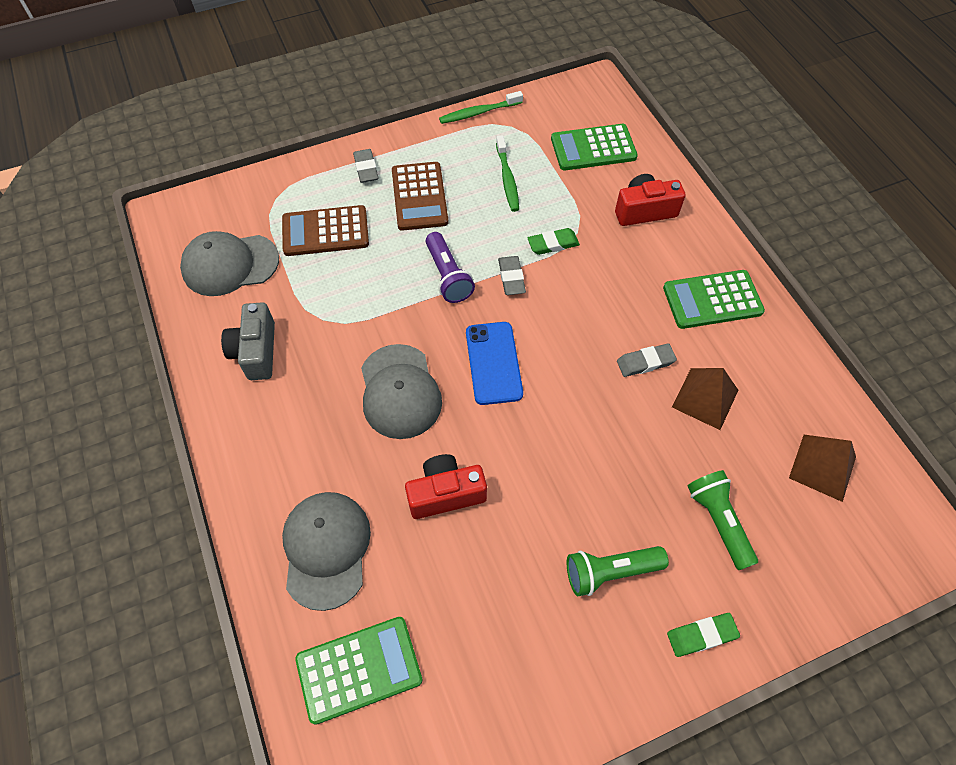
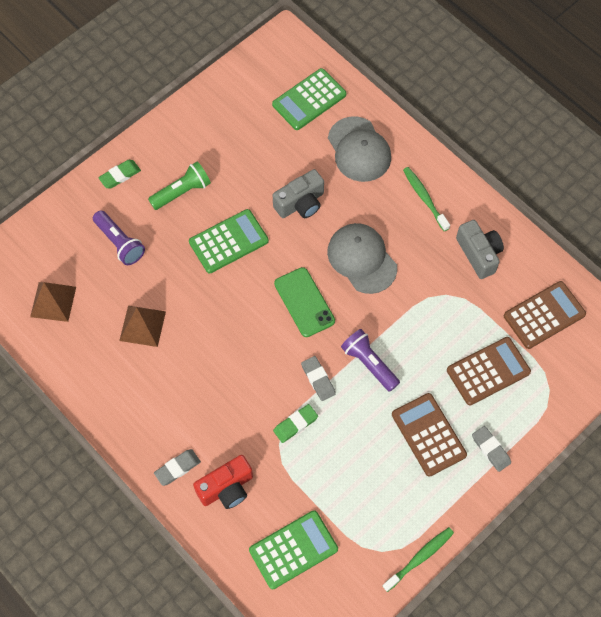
camera: 160 degrees right, 5 degrees up
(230, 265) = (544, 315): grey cap -> brown calculator
(446, 493) = (300, 203): red camera -> grey camera
(493, 363) = (304, 302): blue phone -> green phone
(507, 179) = (360, 482): green toothbrush -> green toothbrush (424, 198)
(645, 362) = (192, 340): grey eraser -> grey eraser (177, 468)
(712, 300) = (150, 413): green calculator -> green calculator (228, 241)
(718, 521) = (119, 243): green flashlight -> purple flashlight

